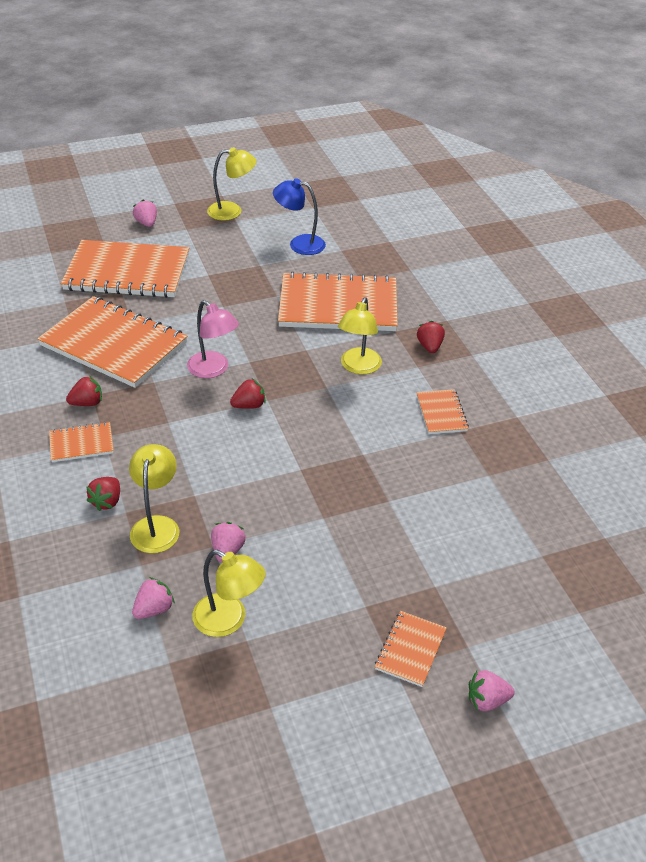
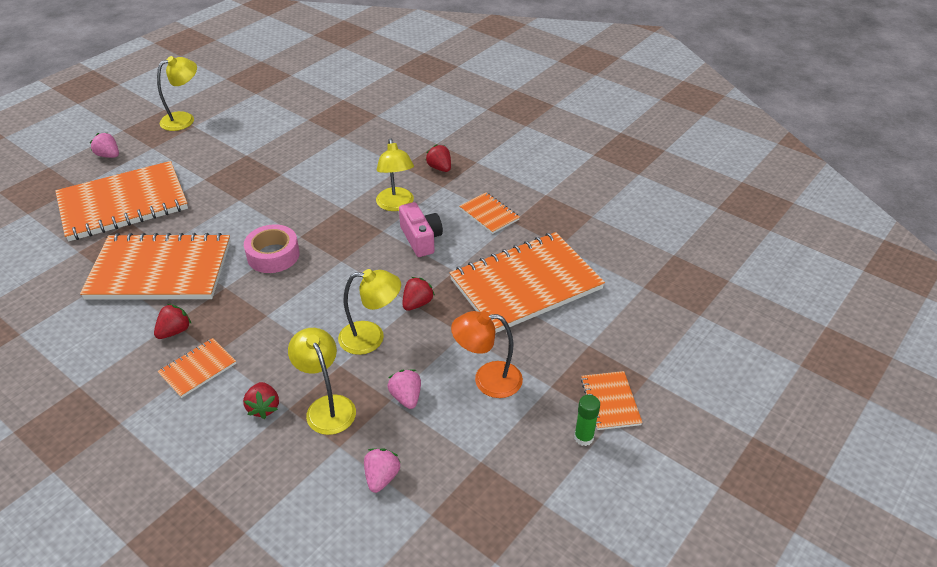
camera: 30 degrees left, 0 degrees up
(213, 370) = (273, 255): pink lamp -> pink tape
(229, 620) = (453, 453): yellow lamp -> yellow lamp (371, 338)
(249, 405) = (329, 271): red strawberry -> red strawberry (417, 303)
(299, 244) = (267, 126): blue lamp -> none
(311, 571) = (487, 379): none -> orange lamp
(338, 305) = (340, 163): orange notebook -> orange notebook (526, 284)
(356, 410) = (421, 239): none -> pink camera
(356, 669) = (583, 437): none -> green glue stick
(487, 700) = (692, 410): pink strawberry -> none

